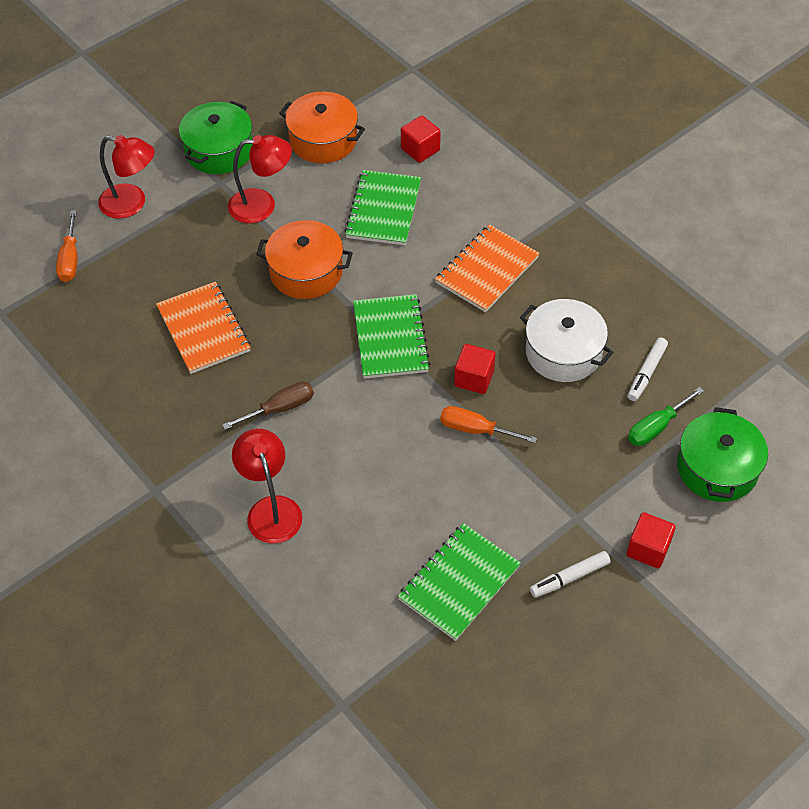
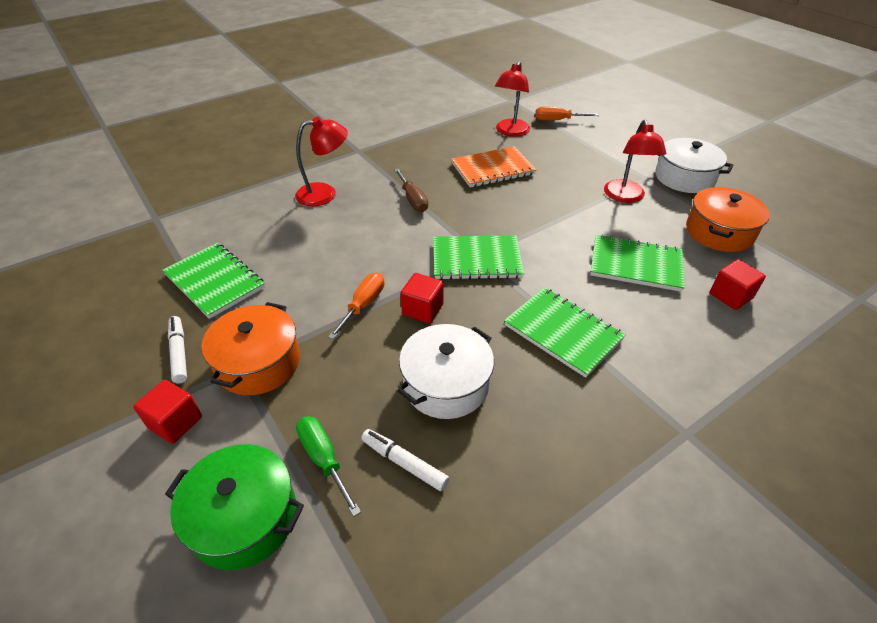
camera: 95 degrees right, 10 degrees down
(132, 204) = (614, 141): red lamp -> red lamp (510, 132)
(219, 150) = (684, 177): green pot -> white pot
(306, 271) = (553, 217): orange pot -> orange pot (258, 363)
(487, 270) = (562, 332): orange notebook -> green notebook

